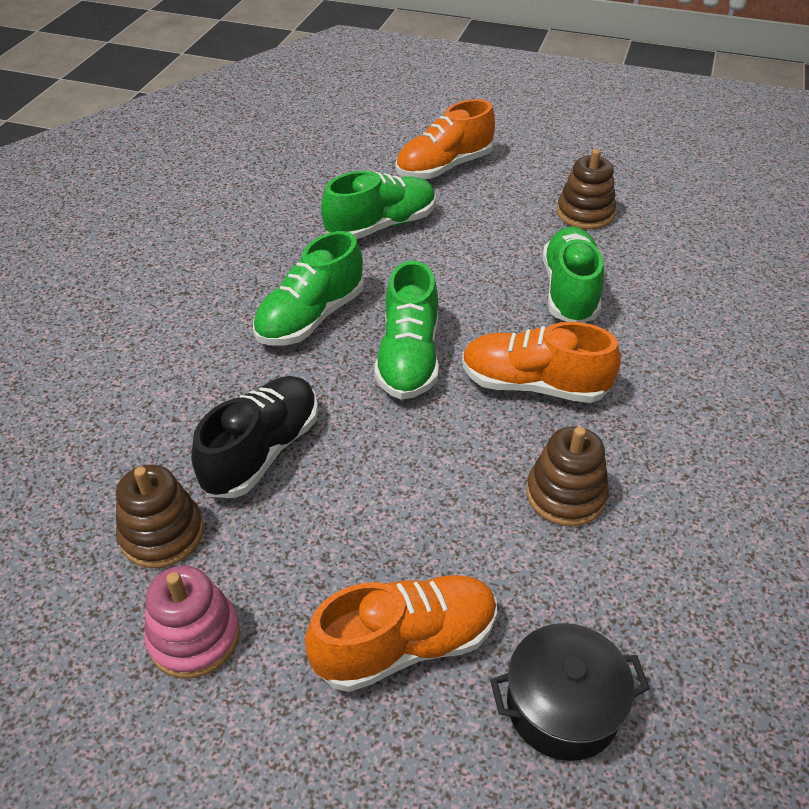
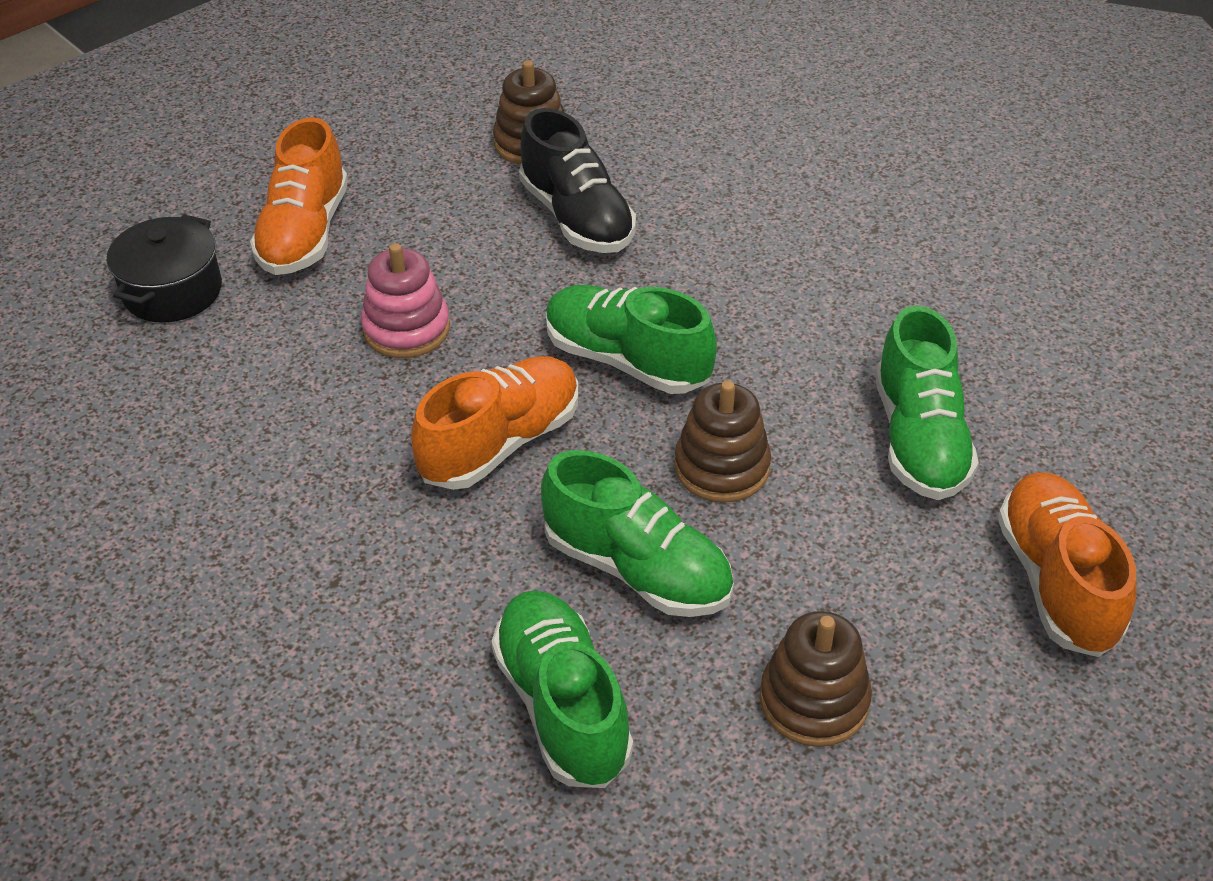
camera: 120 degrees right, 0 degrees up
(194, 637) = (419, 138): pink stacking toy -> pink stacking toy (406, 329)
(311, 317) = (757, 309): green shoe -> green shoe (562, 706)
(565, 494) = (342, 392): brown stacking toy -> brown stacking toy (721, 467)

